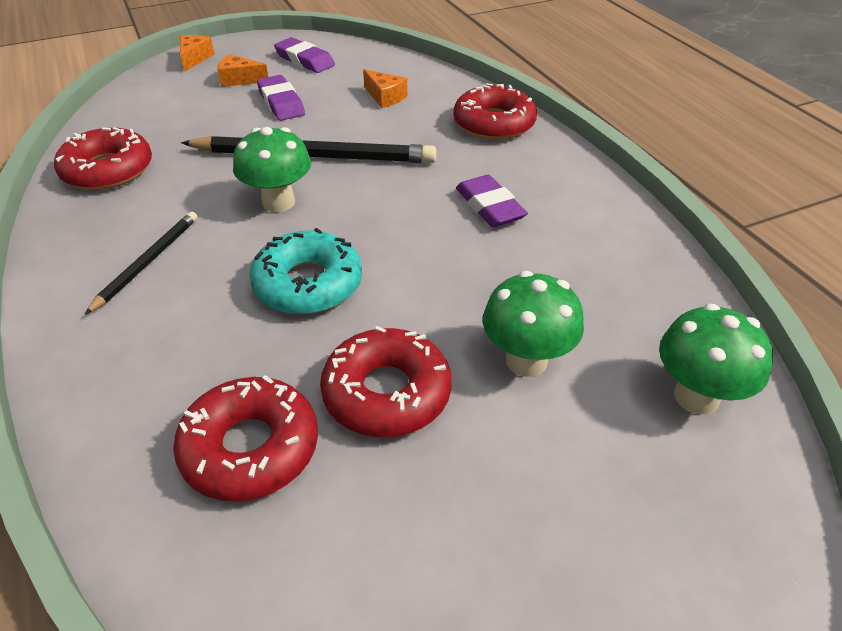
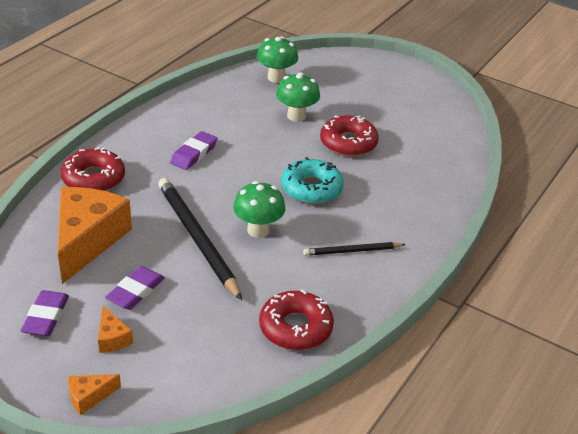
camera: 125 degrees left, 5 degrees down
(250, 448) = (406, 164): red donut -> none
(385, 97) = (87, 240): orange cheese -> orange cheese, size x2.36

